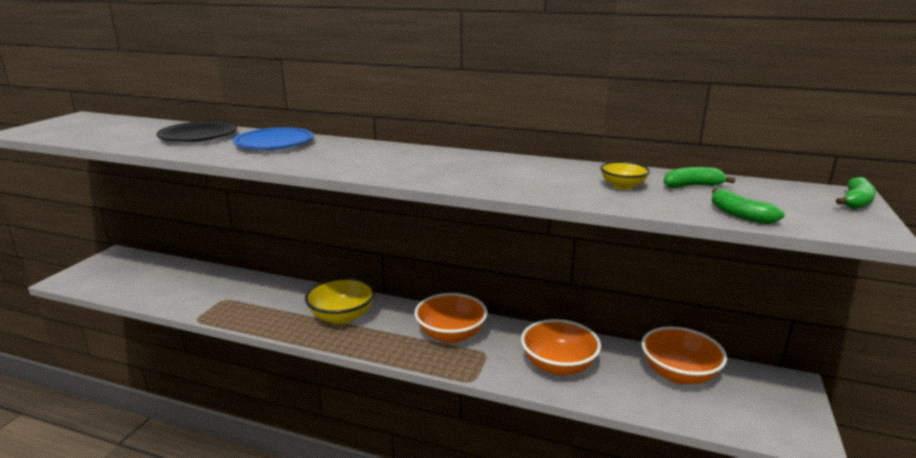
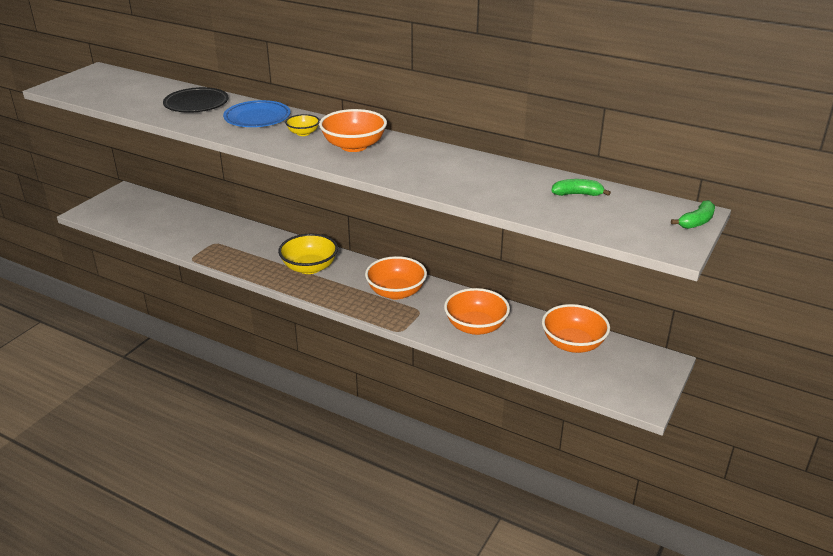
camera: 10 degrees right, 10 degrees up
(399, 160) = (354, 146): none -> orange bowl
(622, 186) = (520, 189): yellow bowl -> yellow bowl (303, 133)
(740, 215) = (589, 226): green banana -> none

